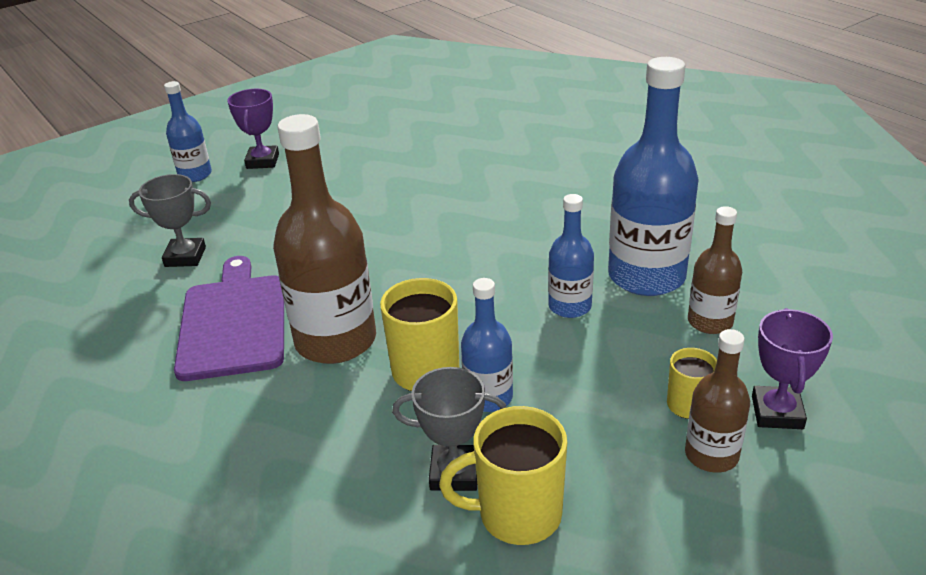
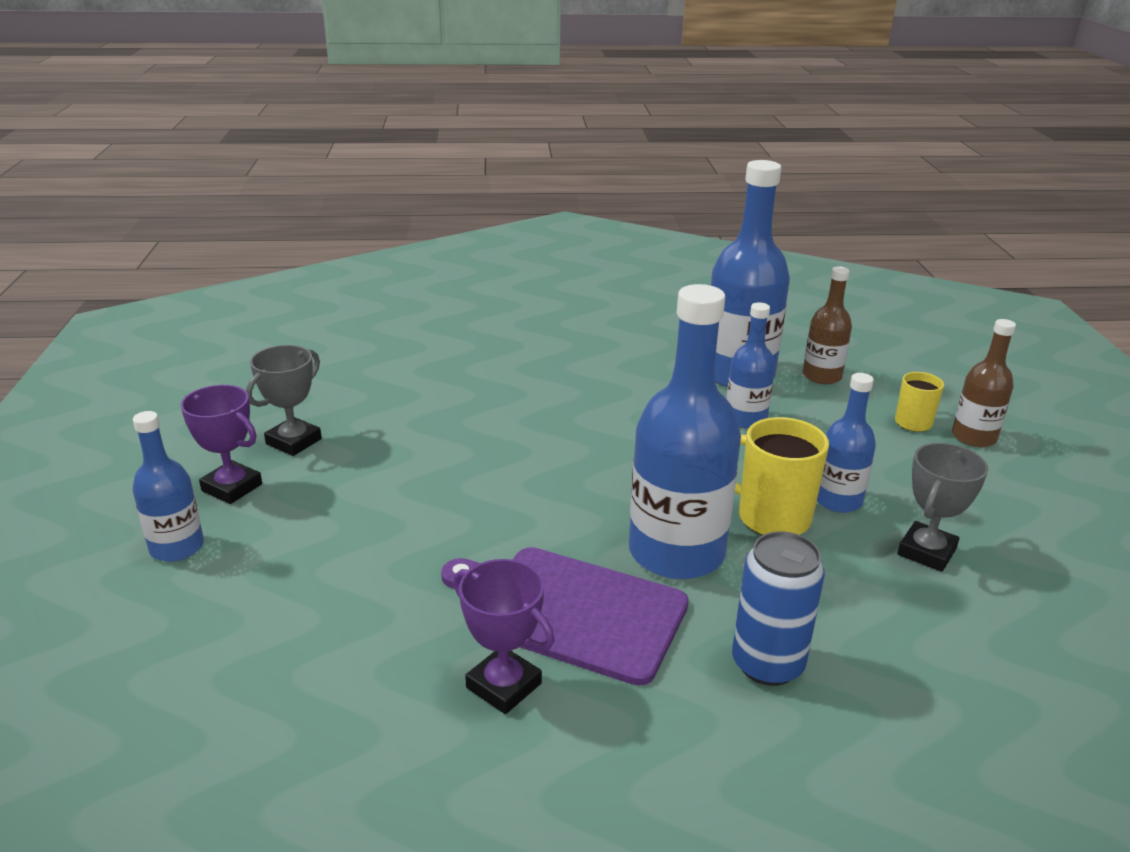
camera: 60 degrees left, 5 degrees down
(185, 257) = (379, 610): grey trophy -> grey trophy (293, 441)
(233, 427) = (767, 664): none -> blue can
(336, 340) = (676, 552): brown bottle -> blue bottle
(517, 514) = (994, 540): yellow mug -> none
(777, 412) = (944, 397): purple trophy -> purple trophy (503, 685)

